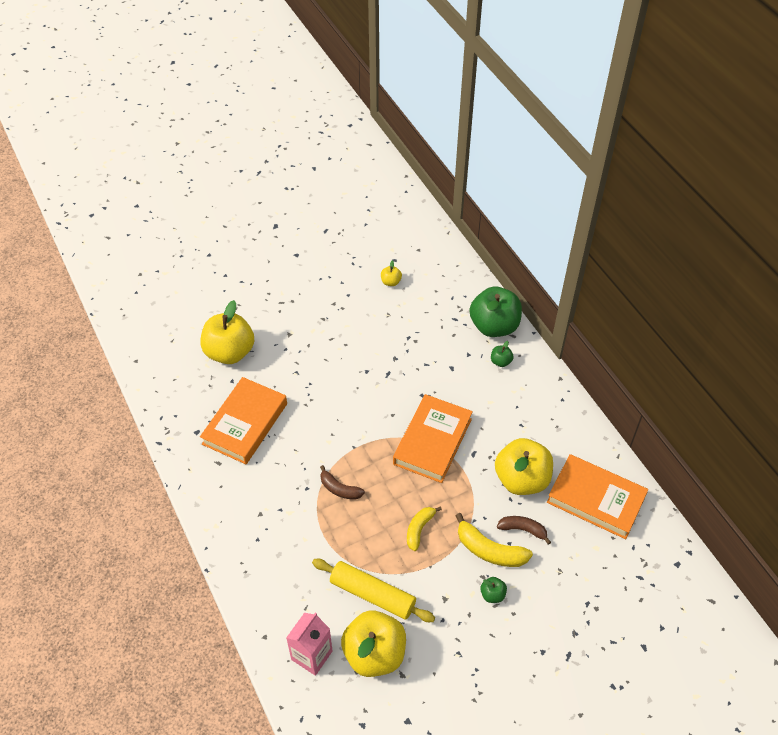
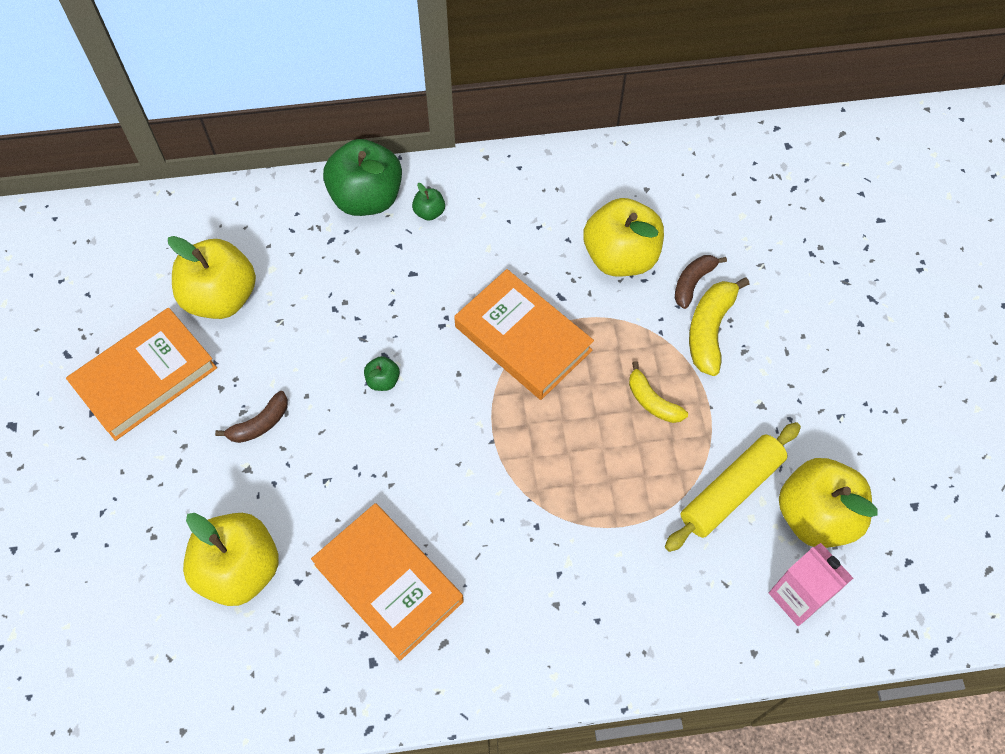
camera: 70 degrees left, 10 degrees up
(339, 489) = (554, 482): brown banana -> brown banana (260, 424)
(391, 282) = (221, 297): yellow apple -> yellow apple, size x2.36
(489, 550) = (709, 330): yellow banana -> yellow banana turned 150 degrees clockwise
(492, 594) = (772, 349): green apple -> green apple (383, 380)
(596, 499) = (677, 189): orange book -> orange book (145, 377)

